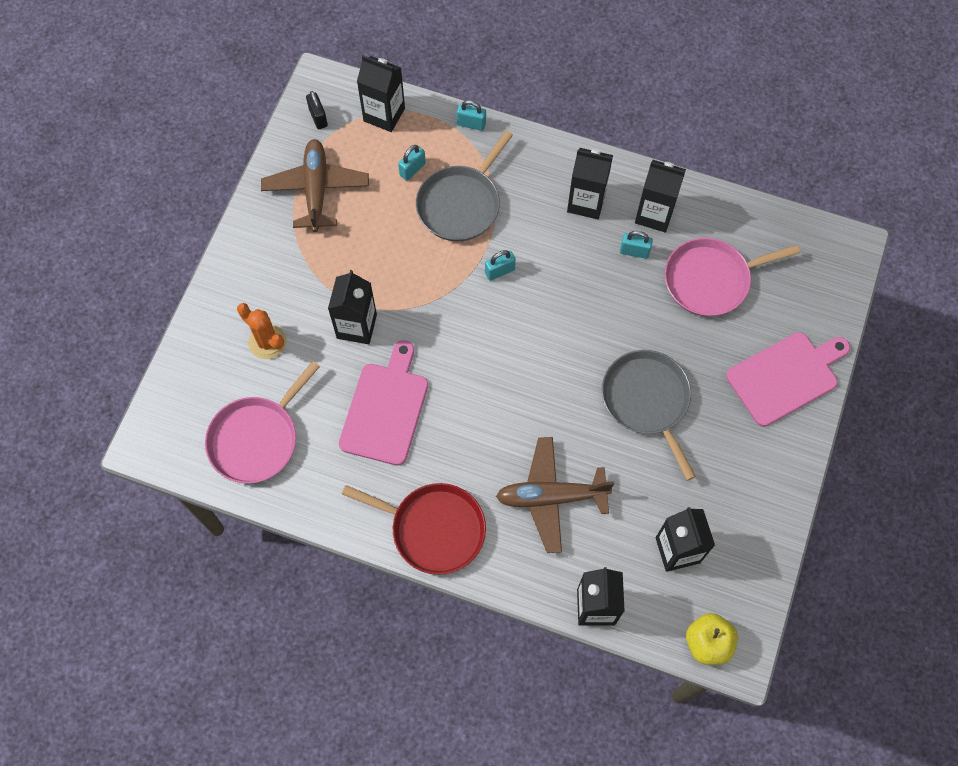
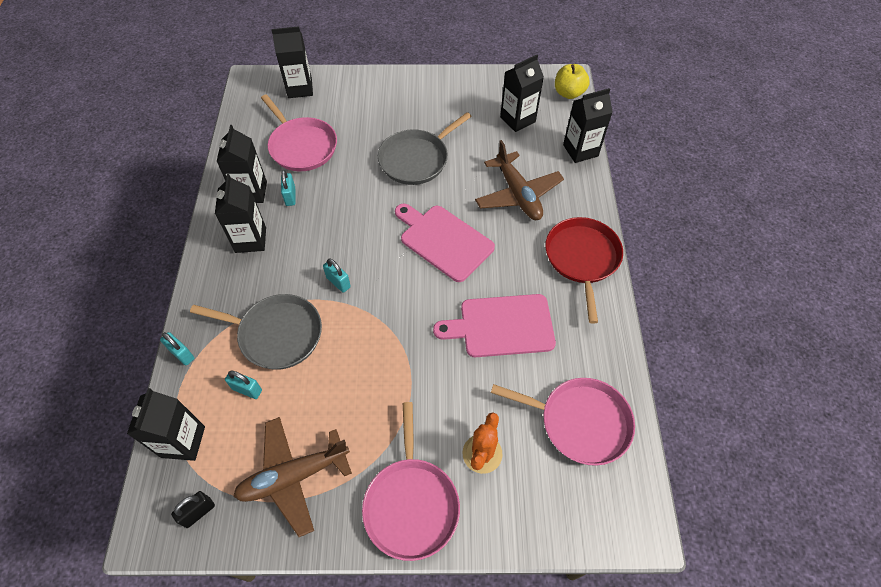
camera: 110 degrees left, 10 degrees down
(252, 271) = (411, 504): none -> pink pan
(356, 326) = (434, 378): black carton -> black carton (300, 88)
(471, 124) = (182, 354): turquoise padlock -> turquoise padlock turned 45 degrees counterclockwise
(785, 376) = (366, 93): pink cutting board -> pink cutting board (443, 241)

